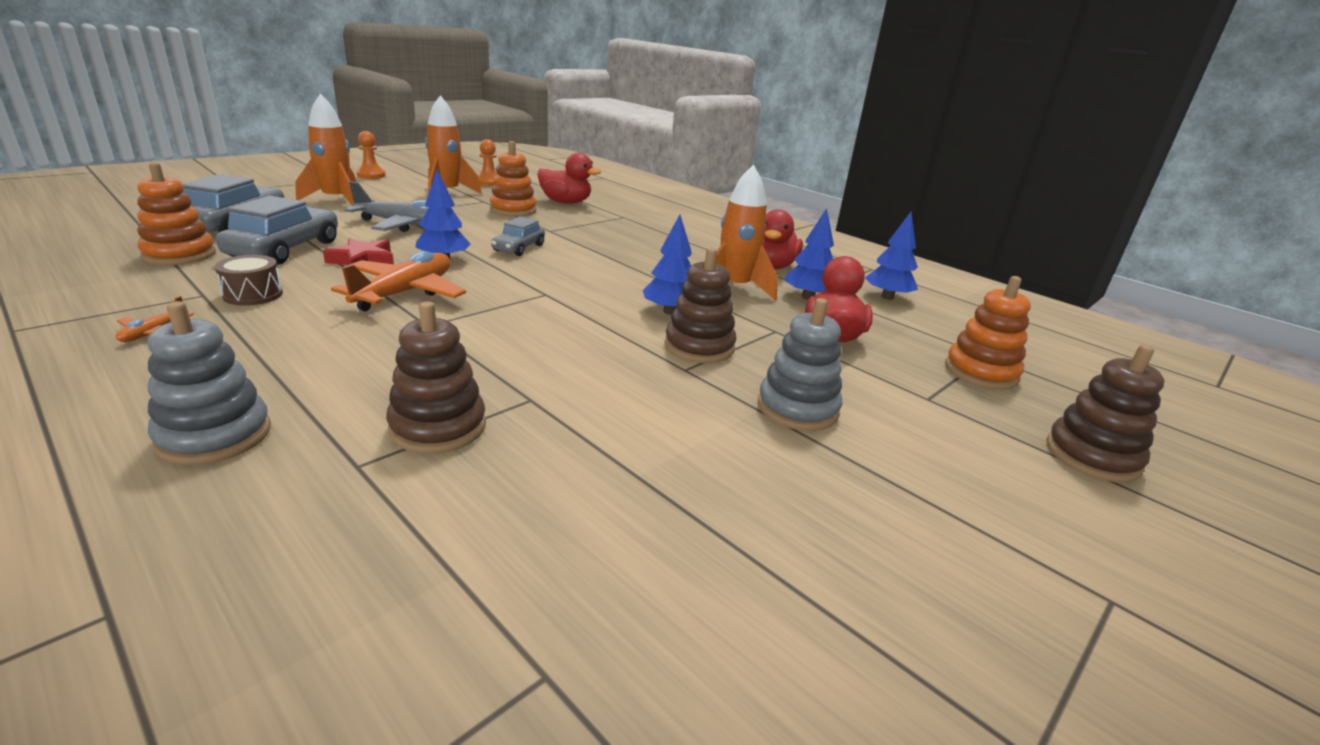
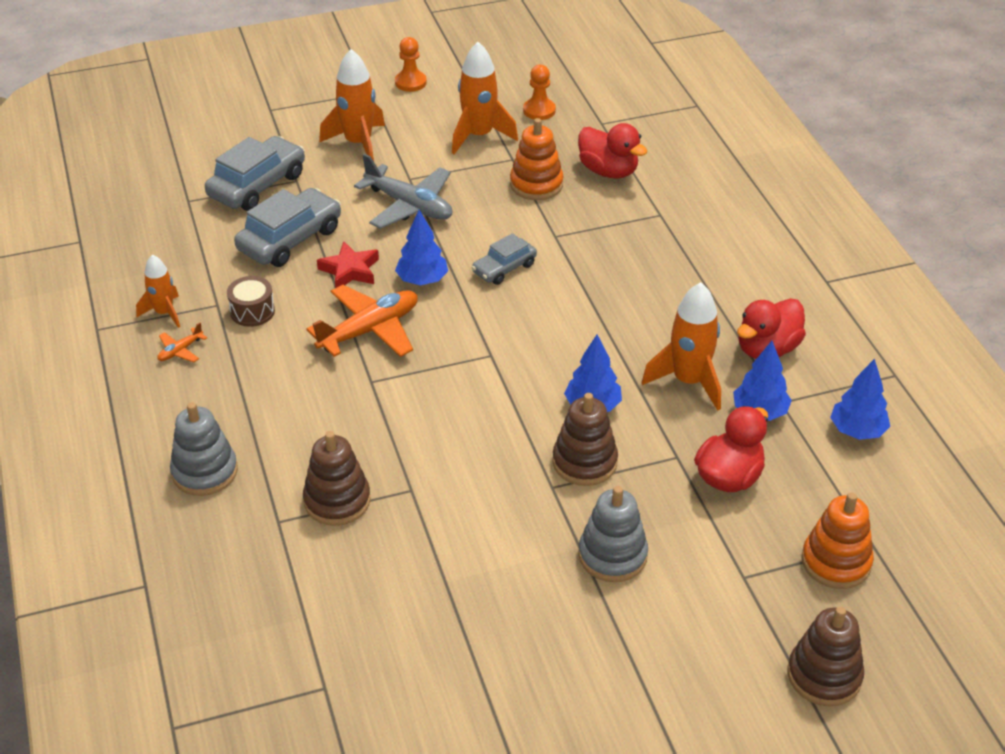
camera: 30 degrees right, 15 degrees up
(125, 307) = (164, 313): none -> orange rocket
(179, 255) = (207, 237): orange stacking toy -> none

